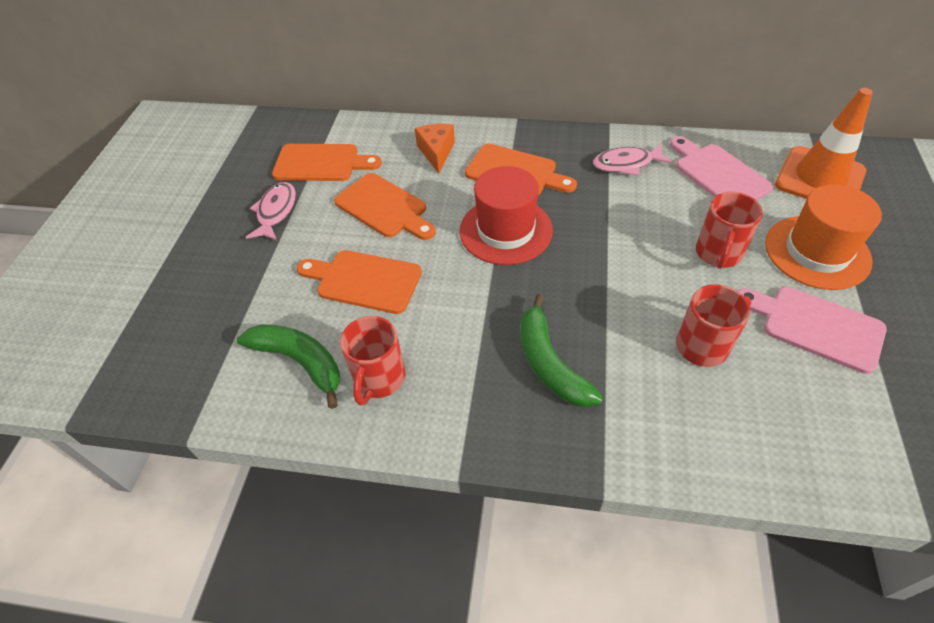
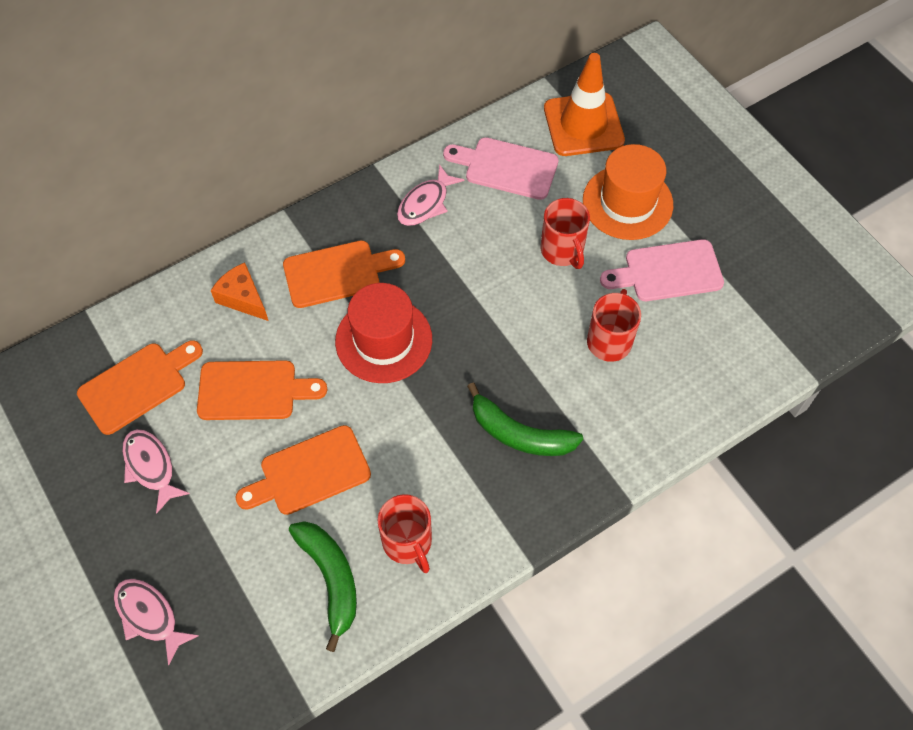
camera: 45 degrees left, 10 degrees up
(173, 297) = (149, 616): none -> pink fish
(300, 361) = (331, 579): green banana -> green banana turned 75 degrees clockwise

